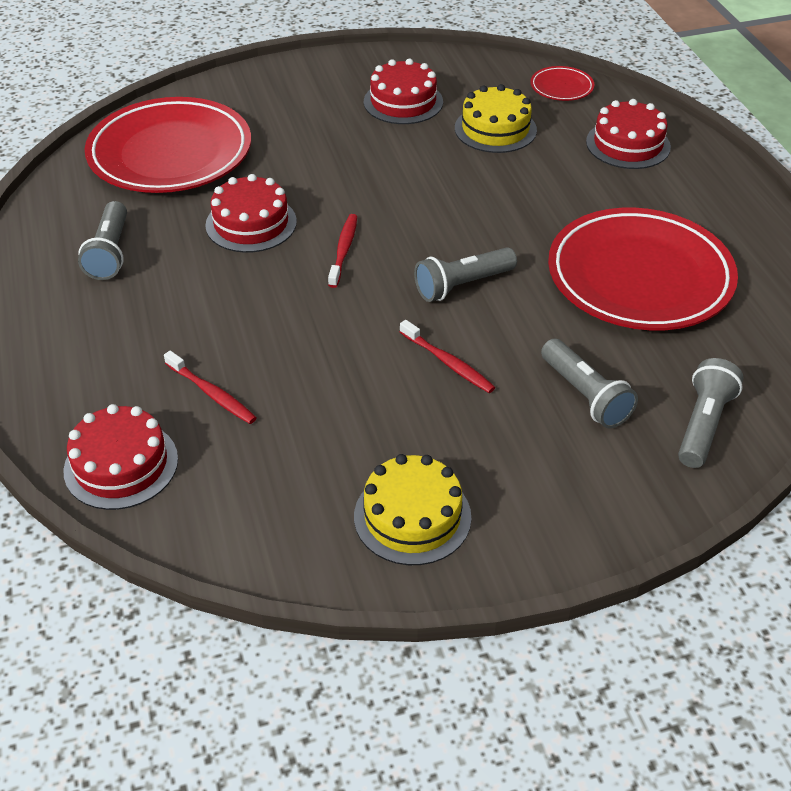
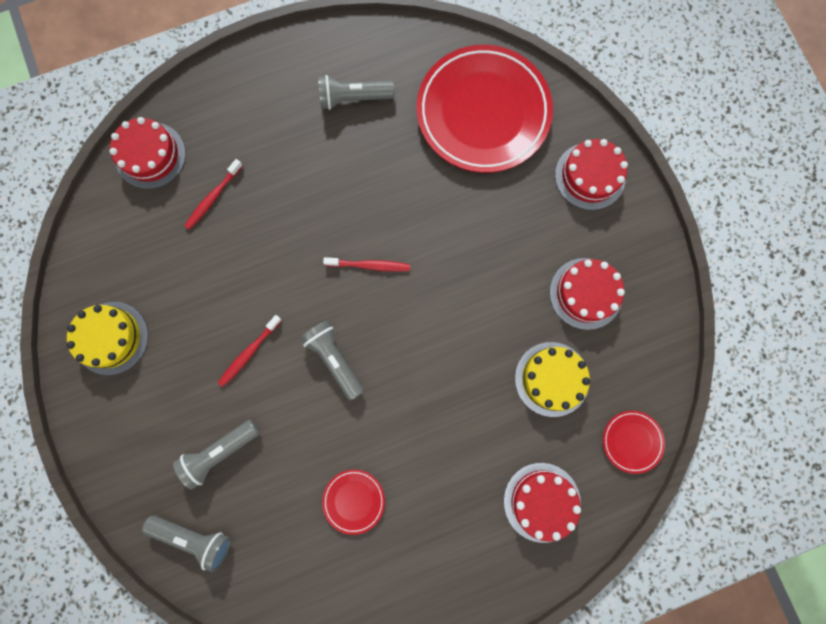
camera: 85 degrees right, 35 degrees up
(251, 223) = (397, 191): red cake -> red cake (590, 176)
(639, 277) = (354, 500): red plate -> red plate, size x0.42

